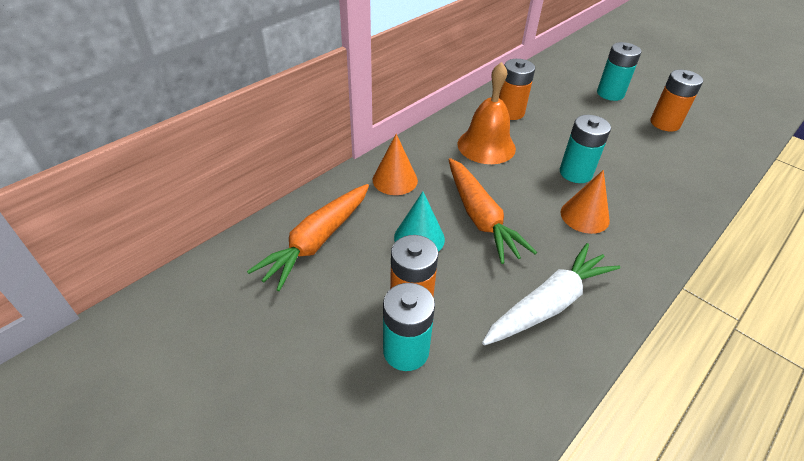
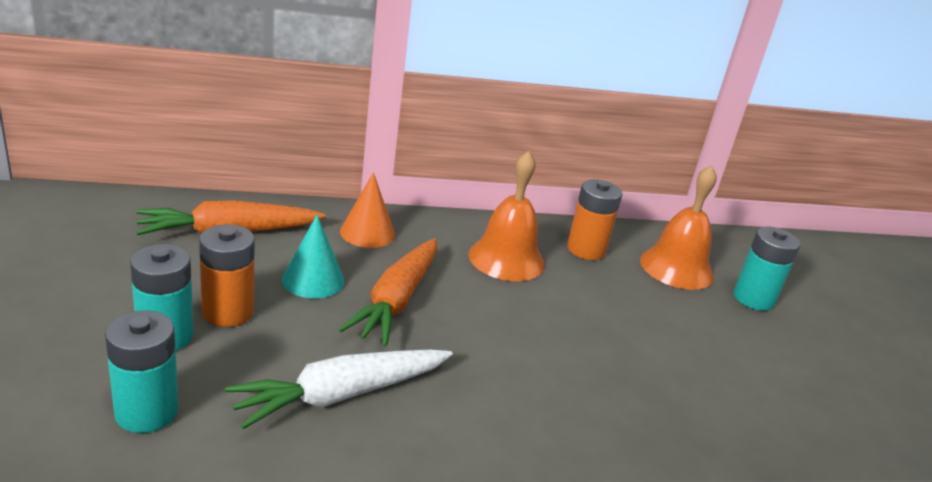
camera: 35 degrees right, 15 degrees down
(548, 304) = (341, 395): white carrot -> white carrot turned 150 degrees clockwise
(559, 96) = (676, 268): none -> orange bell
(575, 173) = (568, 331): turquoise battery -> turquoise battery (147, 412)
(584, 216) = (510, 365): orange cone -> none
(665, 123) = (782, 360): orange battery -> none

